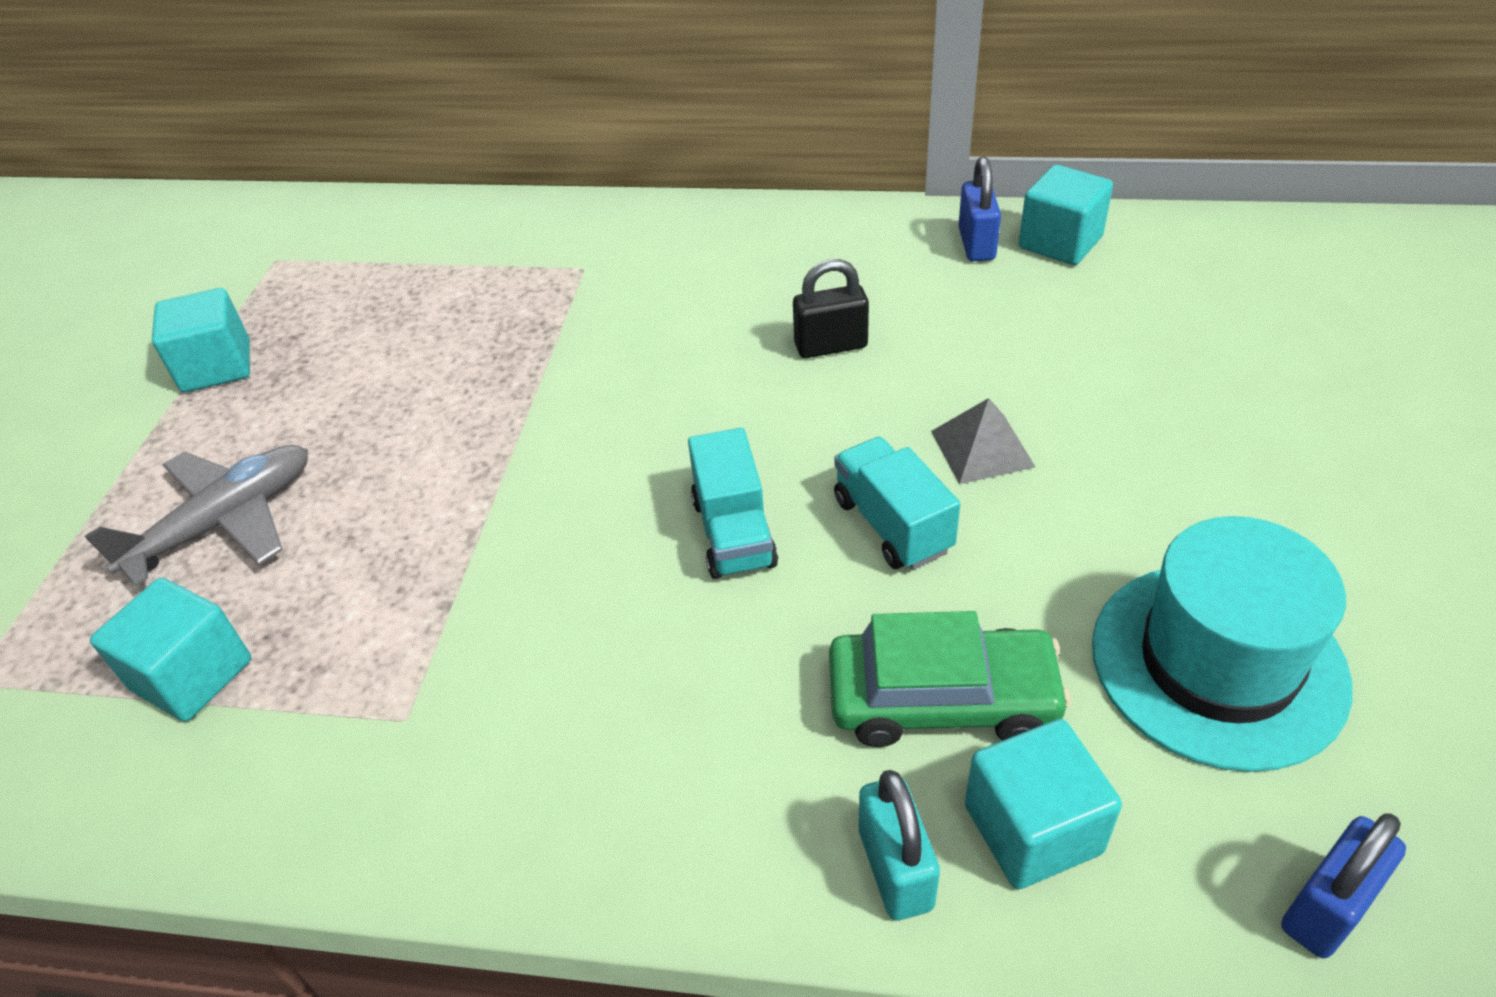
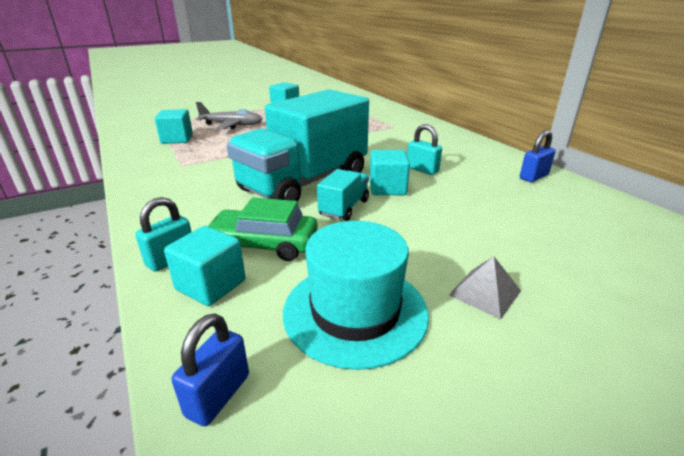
camera: 50 degrees right, 15 degrees down
(734, 533) = (304, 183): turquoise truck -> turquoise truck, size x2.36
(831, 346) = (422, 170): black padlock -> turquoise padlock
(942, 699) = (263, 244): green car -> green car turned 135 degrees clockwise
(982, 449) = (412, 213): grey pyramid -> grey pyramid (485, 293)
(1060, 242) = (574, 192): turquoise cube -> turquoise cube (387, 188)
(1326, 908) = (218, 395): blue padlock -> blue padlock turned 75 degrees counterclockwise

